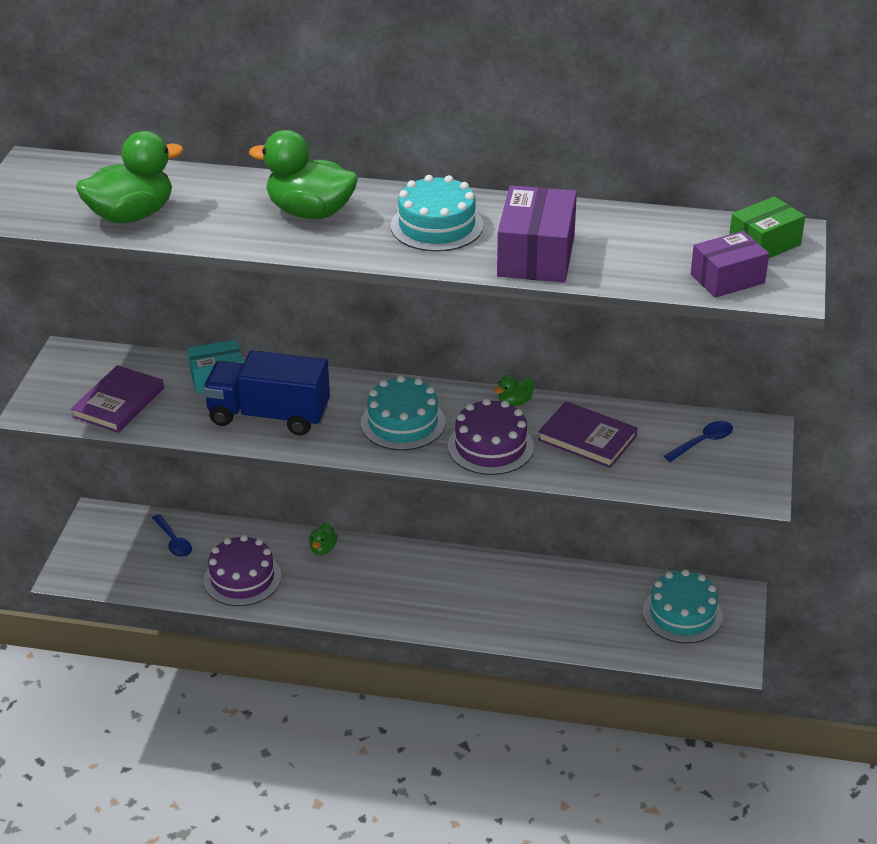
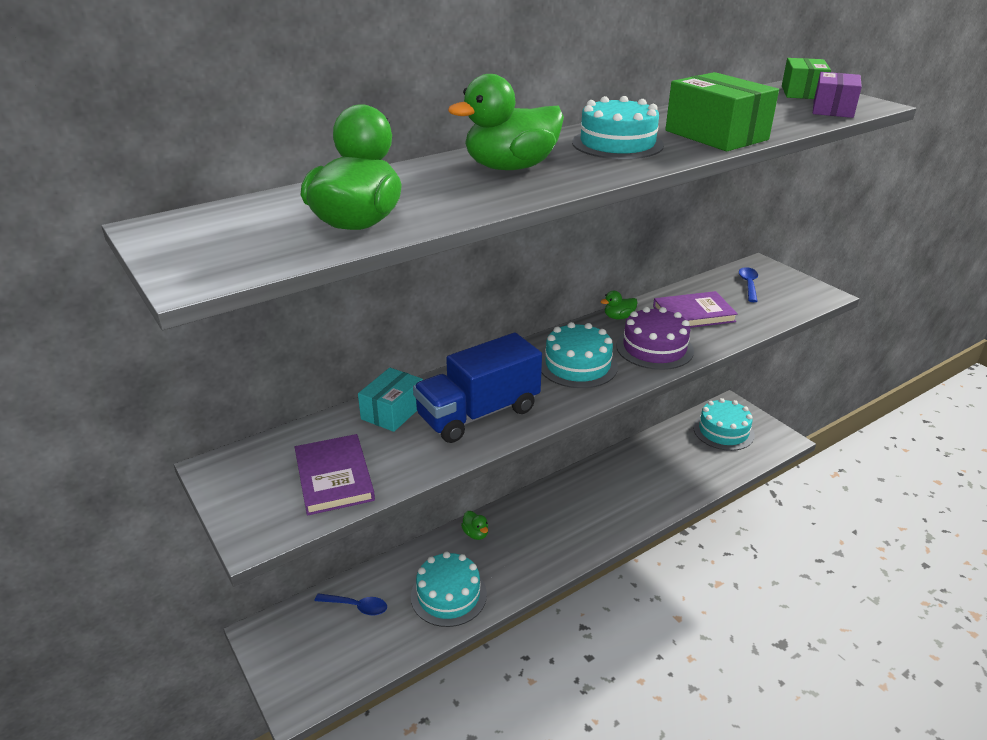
camera: 45 degrees left, 5 degrees down
(242, 578) = (448, 595): purple cake -> turquoise cake
(514, 402) = (618, 317): green duck -> green duck turned 60 degrees clockwise
(536, 255) = (716, 135): purple box -> green box

